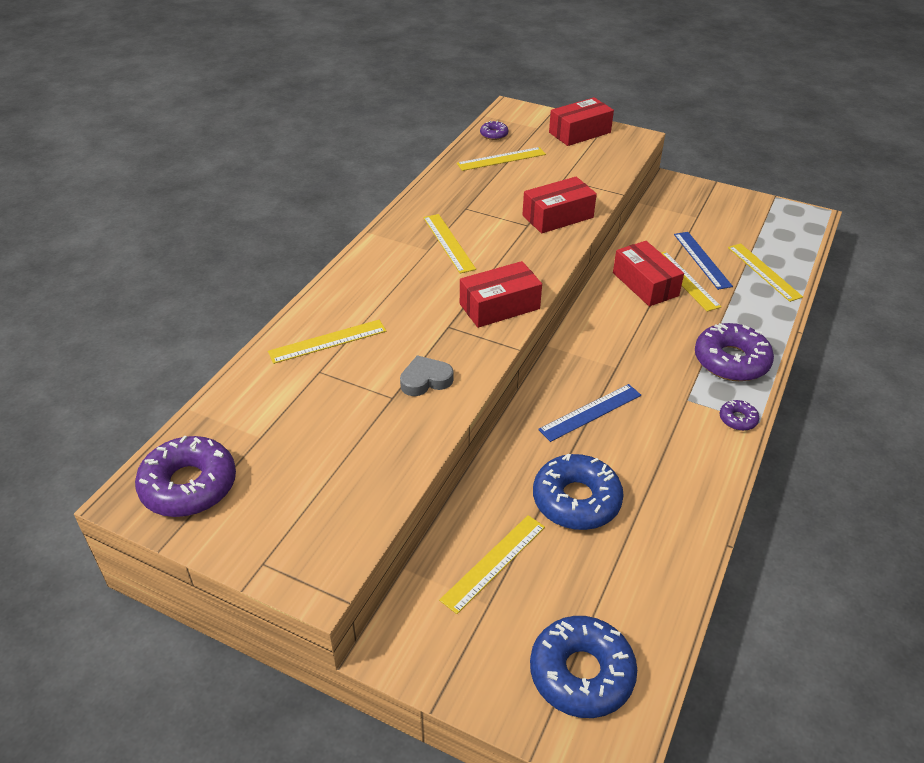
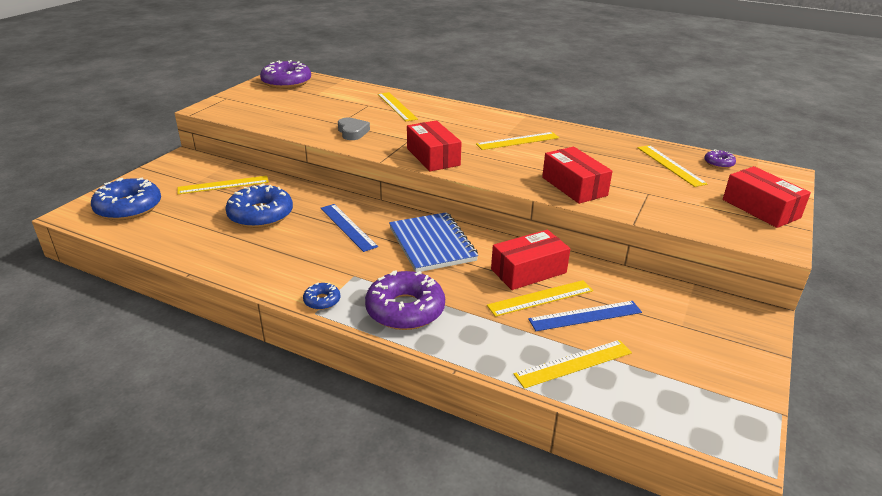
camera: 90 degrees right, 10 degrees down
(494, 562) = (223, 185): yellow ruler -> yellow ruler turned 60 degrees counterclockwise
(613, 344) = (432, 244): none -> blue notebook
(738, 419) = (322, 300): purple donut -> blue donut

